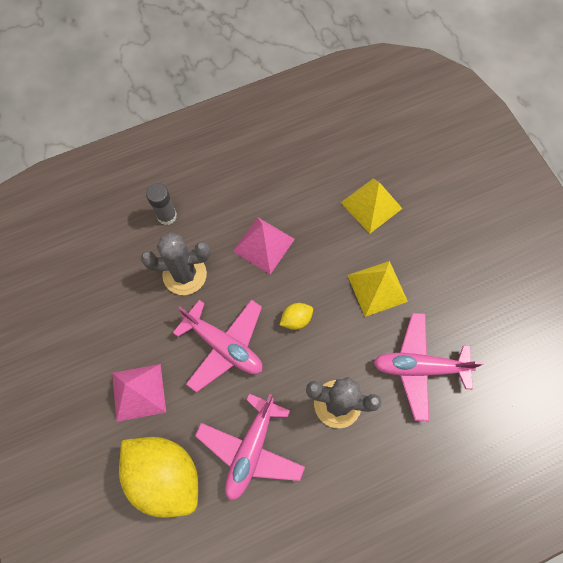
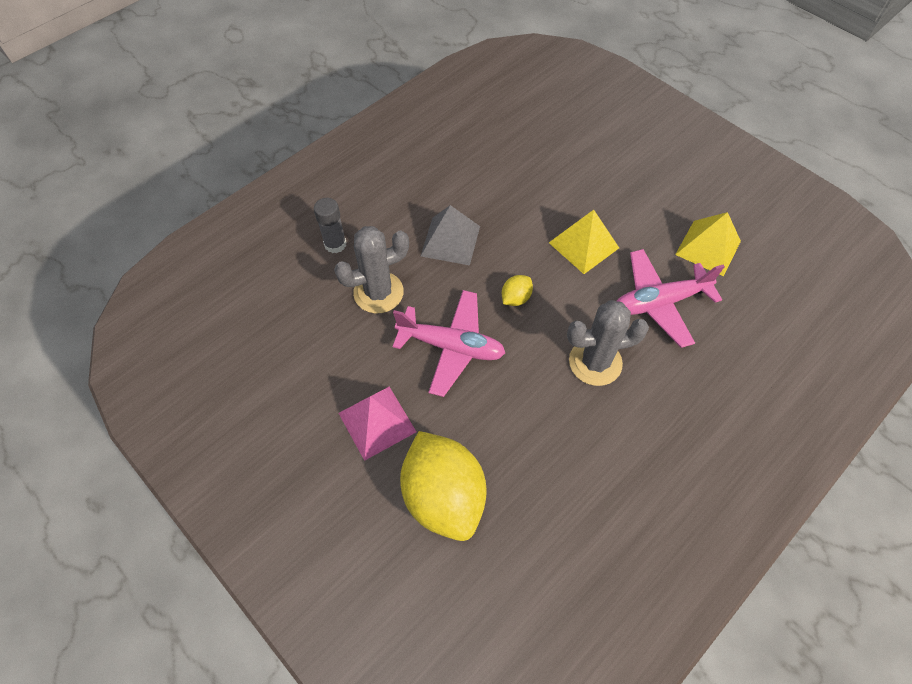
camera: 20 degrees left, 10 degrees down
(165, 476) = (443, 496): yellow lemon -> yellow lemon turned 45 degrees clockwise
(251, 449) = (526, 437): pink plane -> none
(263, 245) = (450, 241): pink pyramid -> grey pyramid
(371, 205) = (542, 175): yellow pyramid -> yellow pyramid (708, 247)

